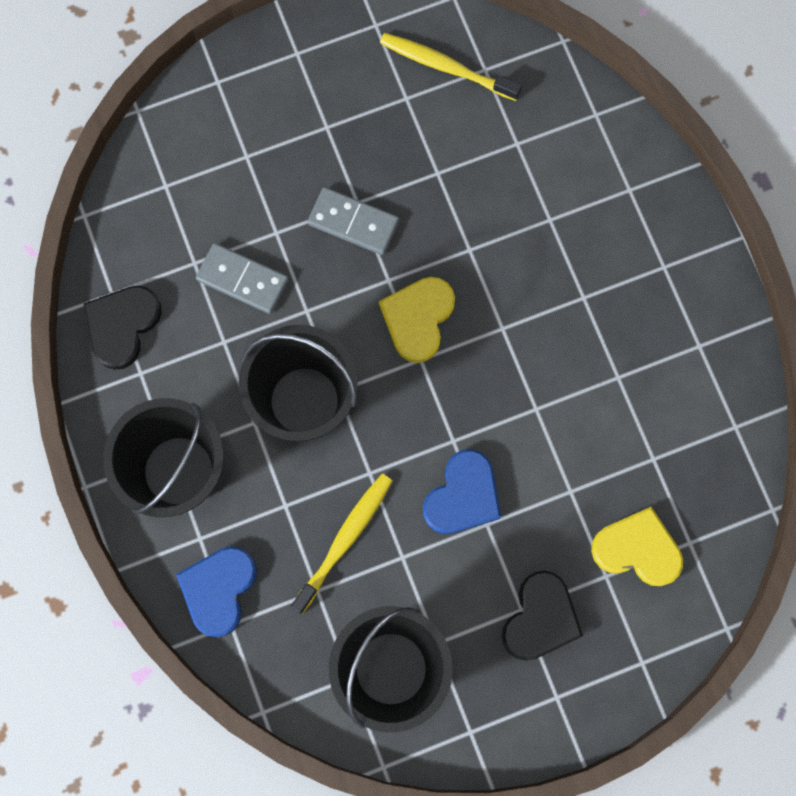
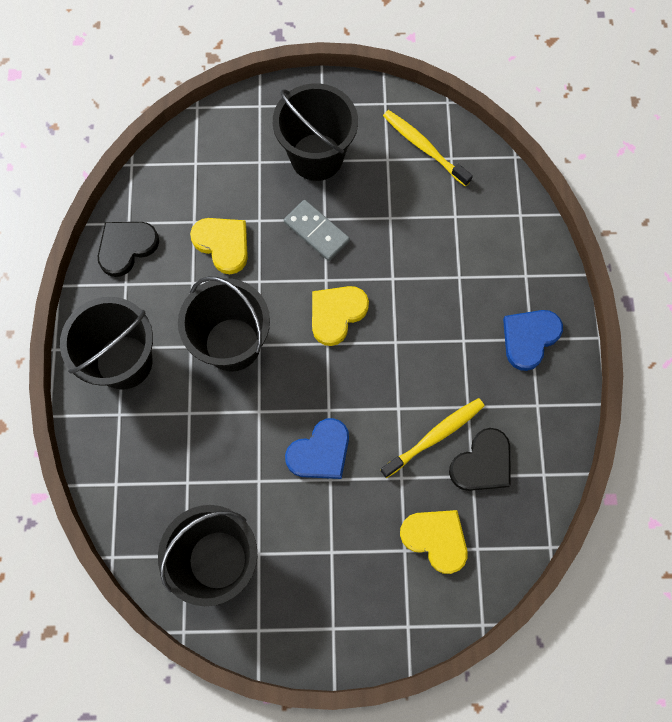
camera: 20 degrees right, 5 degrees down
(218, 589) = (117, 456): blue heart -> blue heart (529, 338)
(243, 279) = (223, 244): grey domino -> yellow heart
(316, 125) = (316, 157): none -> black bucket
(344, 540) = (221, 453): yellow toothbrush -> yellow toothbrush (435, 436)
(540, 618) = (343, 564): black heart -> black heart (482, 463)

